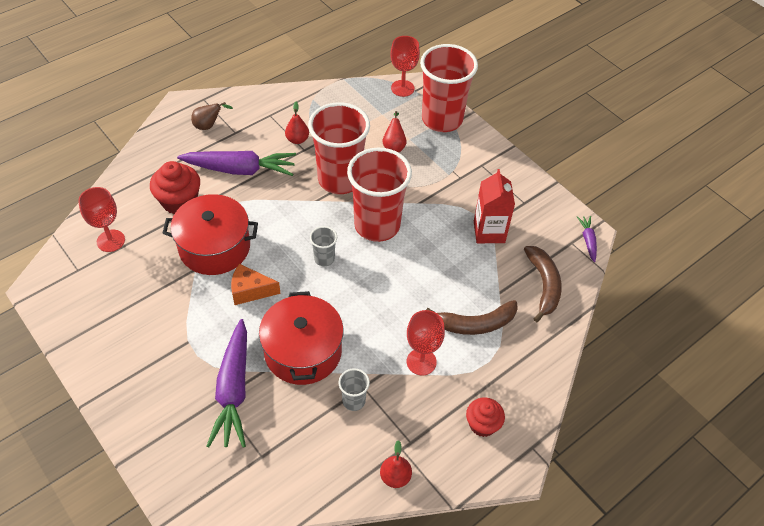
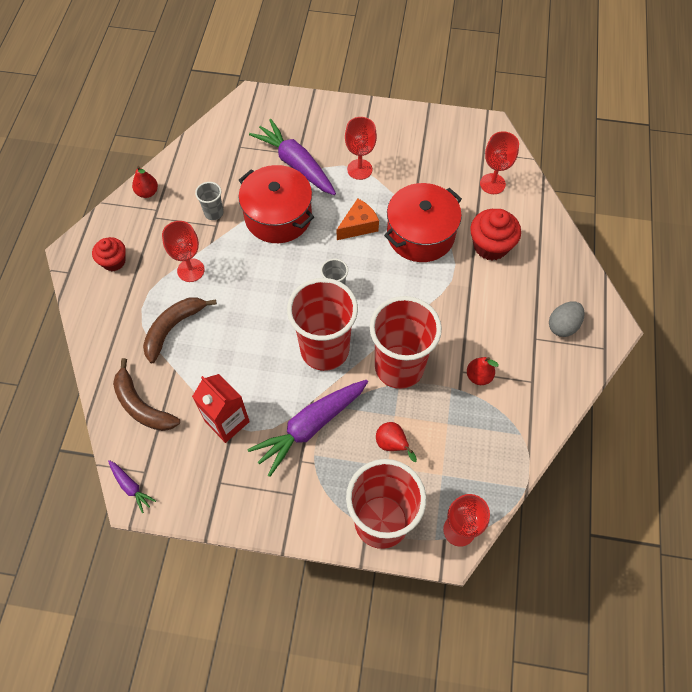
camera: 140 degrees right, 10 degrees up
(188, 338) = (359, 169): none -> red goblet
(209, 126) = (562, 326): brown pear -> grey egg
(240, 169) = (485, 308): purple carrot -> purple carrot (310, 426)

